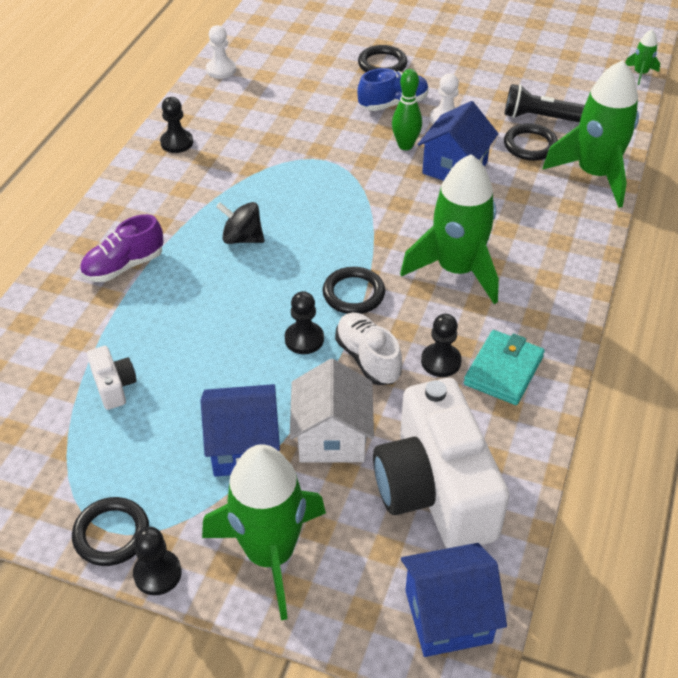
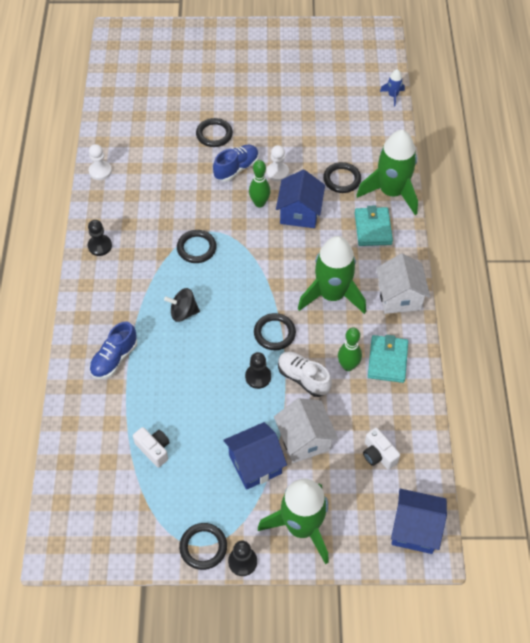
camera: 20 degrees left, 10 degrees up
(124, 266) = (114, 359): purple shoe -> blue shoe
(297, 173) = (196, 248): none -> black ring
(435, 490) = (378, 454): white camera -> white camera, size x0.42
(441, 361) = (348, 366): black pawn -> green bowling pin
(448, 616) = (414, 529): blue house -> blue house turned 45 degrees clockwise
(539, 117) = (339, 153): black flashlight -> none
(550, 208) = (373, 228): none -> turquoise wallet
(555, 297) = (399, 297): none -> white house
(640, 74) = (393, 96): green rocket -> blue rocket

